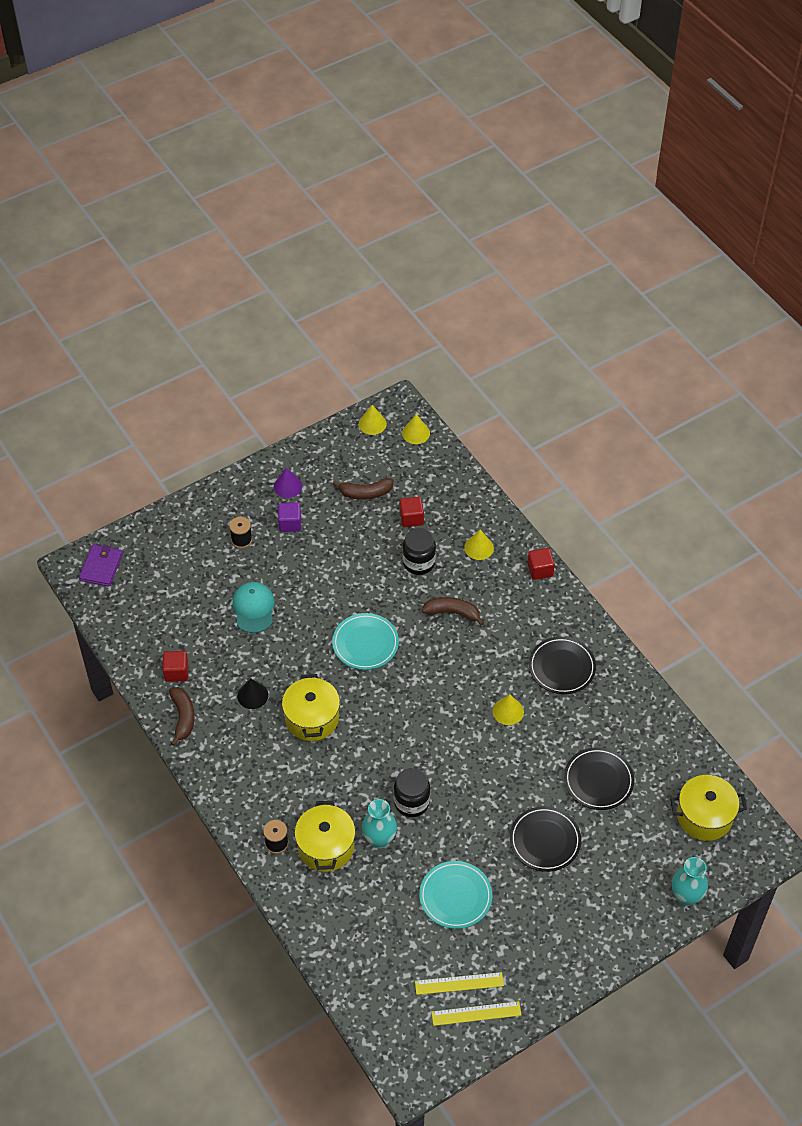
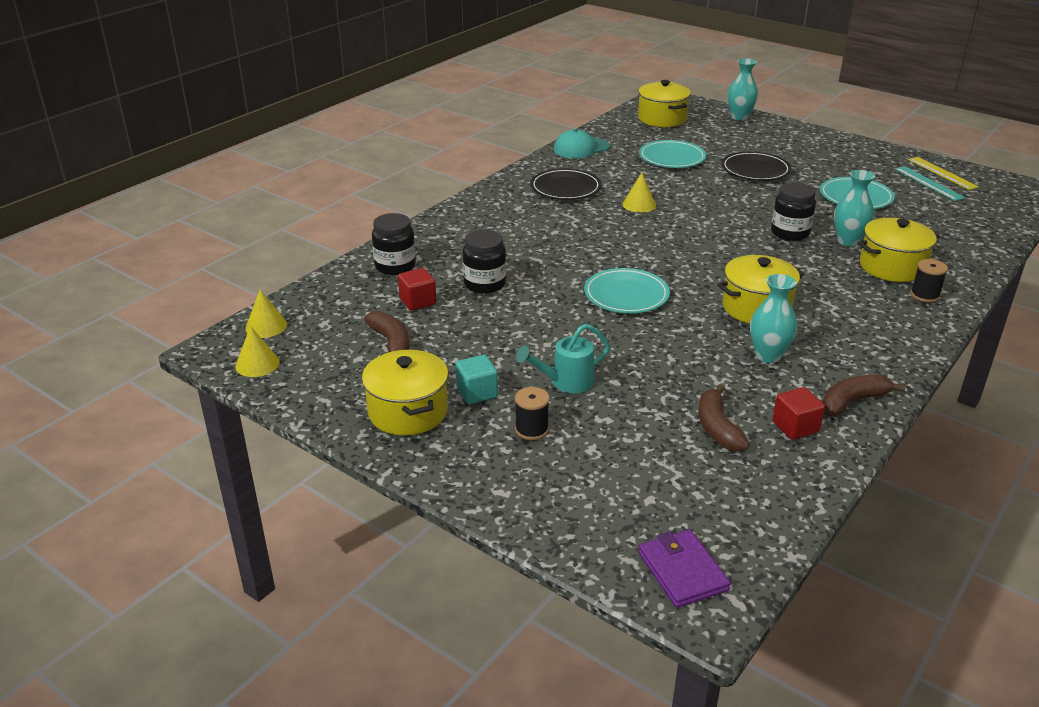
camera: 110 degrees left, 20 degrees down
(101, 567) = (682, 571): purple wallet -> purple wallet turned 75 degrees clockwise
(252, 695) = (768, 355): black cone -> turquoise vase
(253, 608) = (640, 388): turquoise cap -> turquoise cap (581, 148)
(278, 572) = (566, 382): none -> turquoise watering can
(287, 486) = (408, 412): purple cone -> yellow pot
(290, 523) = (477, 393): purple cube -> turquoise cube
(452, 613) = (542, 252): brown banana -> brown banana (717, 428)
(459, 983) = (928, 183): yellow ruler -> turquoise ruler
(468, 516) = (395, 266): none -> black jar
(479, 547) = (439, 252): yellow cone -> none
(540, 570) = (450, 215): red cube -> none
(598, 780) = (672, 158): black plate -> turquoise plate

